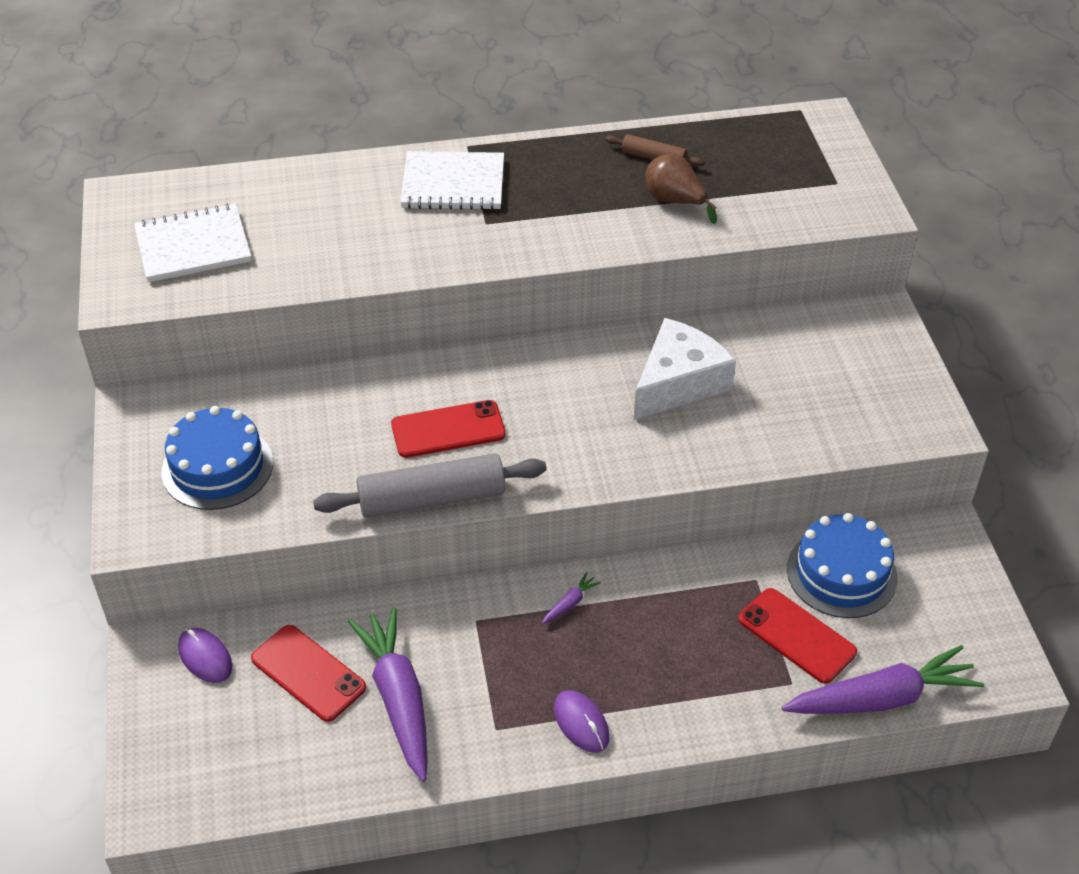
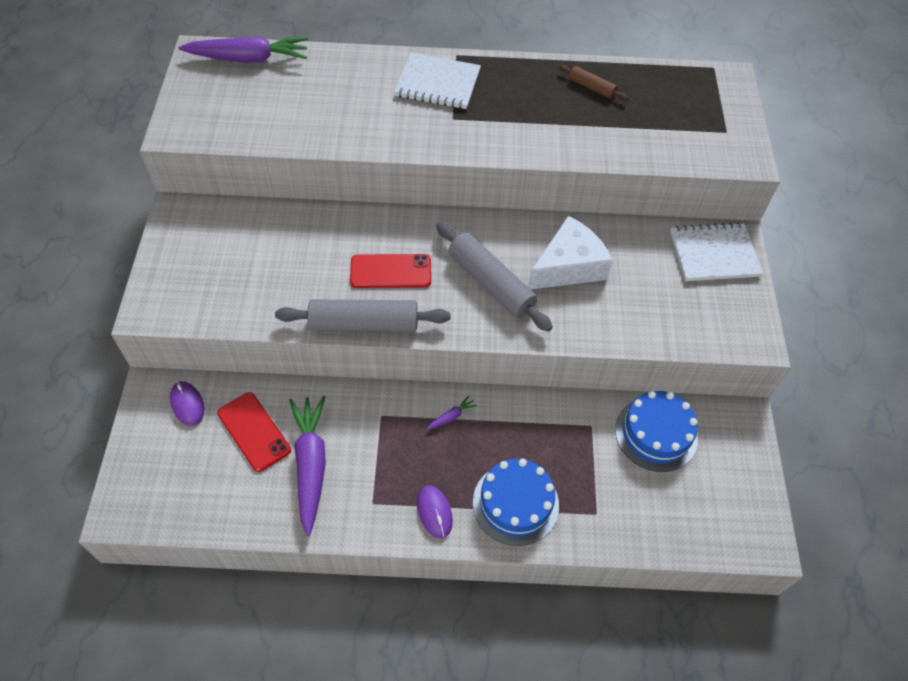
camera: 10 degrees right, 10 degrees up
(193, 246) = (238, 100): white notebook -> white notebook (713, 254)
(217, 467) = (221, 269): blue cake -> blue cake (515, 503)
(584, 420) = (491, 283): none -> grey rolling pin
(675, 201) = (598, 125): brown pear -> none
(797, 635) = (610, 476): red phone -> none
(881, 698) = (660, 540): purple carrot -> purple carrot (249, 59)

